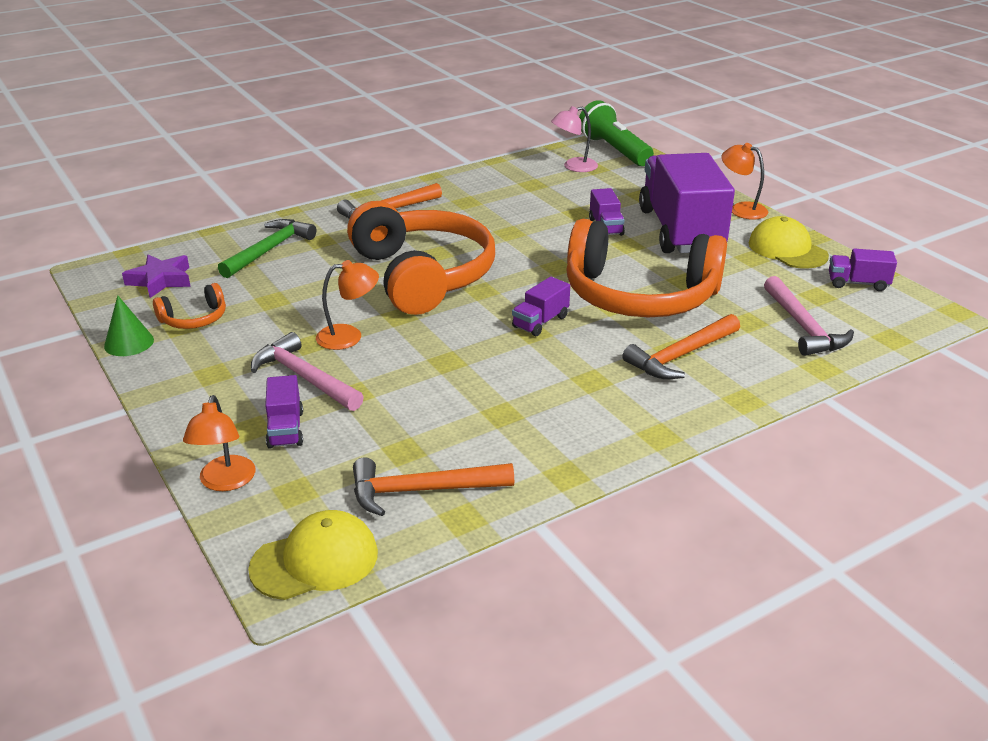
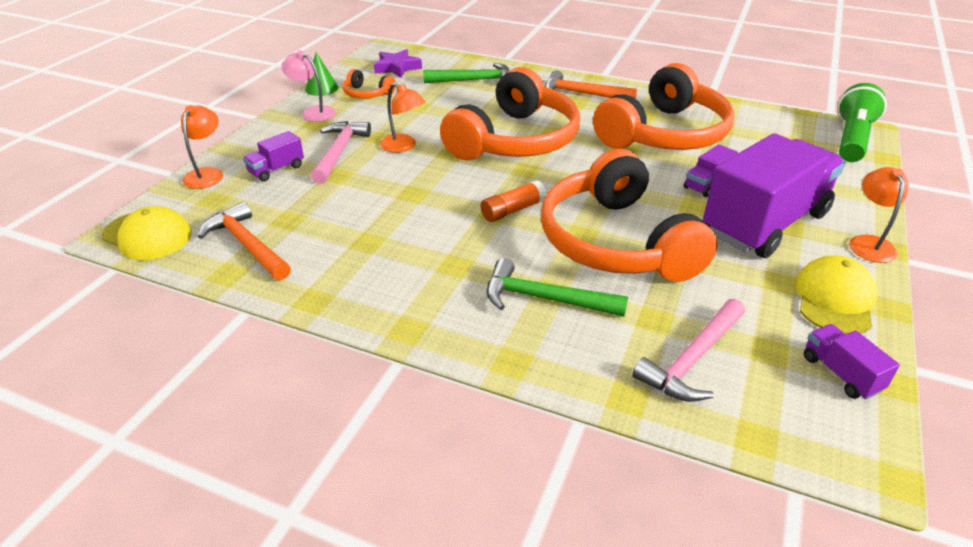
camera: 55 degrees right, 5 degrees up
(225, 482) = (207, 174): orange lamp -> orange lamp turned 135 degrees clockwise
(509, 209) = (664, 134): none -> orange headphones
(540, 322) = (512, 210): purple truck -> orange glue stick
(574, 167) = (784, 133): pink lamp -> pink lamp (313, 112)
(680, 356) = (544, 298): orange hammer -> green hammer

